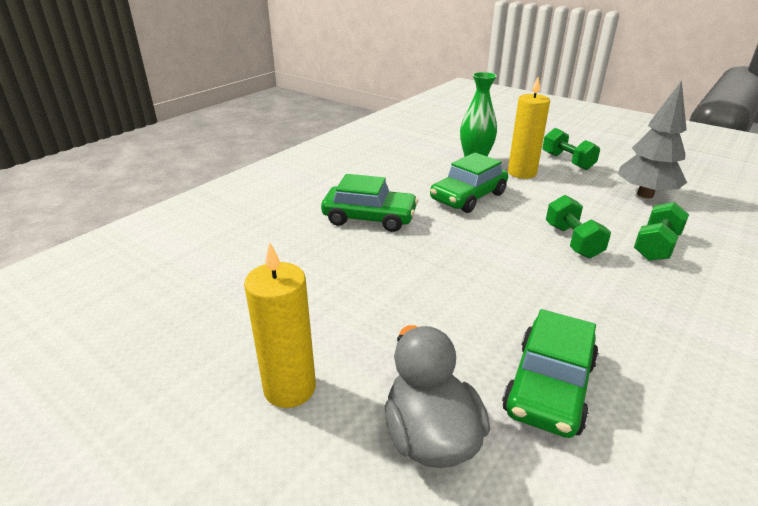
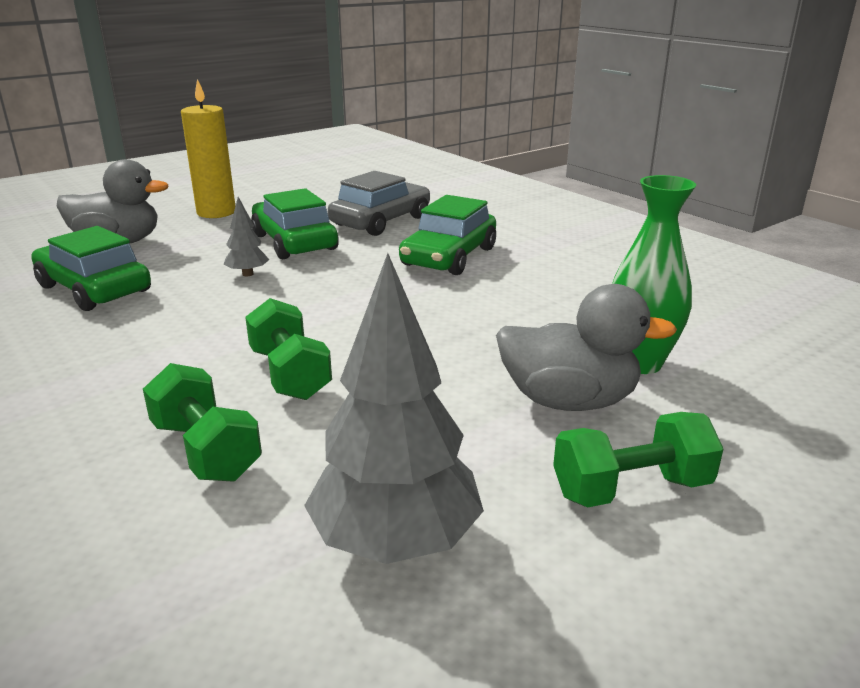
camera: 105 degrees right, 5 degrees down
(296, 260) = (381, 221): none -> grey car
(454, 300) = (247, 274): none -> grey tree
(468, 197) = (480, 325): green car -> green car (294, 242)
(522, 173) = (568, 401): yellow candle -> grey duck
(572, 241) = (290, 374): green dumbbell -> green dumbbell turned 60 degrees clockwise

